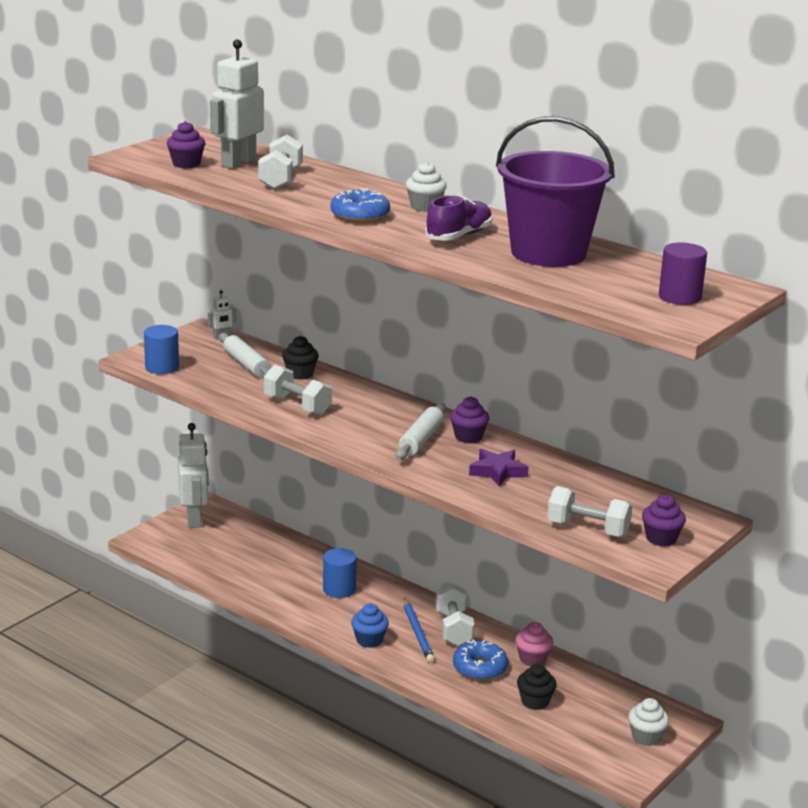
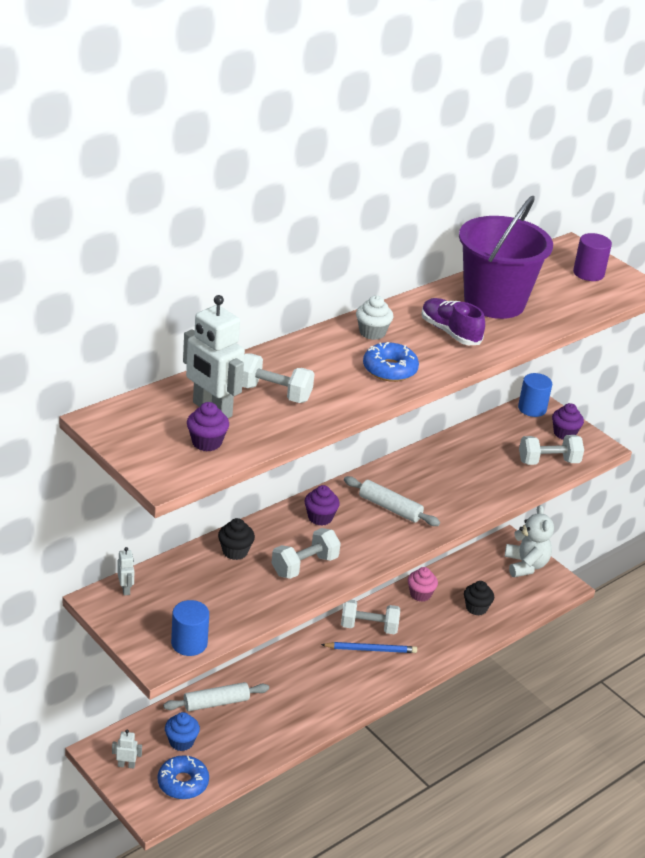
camera: 80 degrees left, 10 degrees up
(194, 519) = (126, 765): white robot -> white robot, size x0.45
(246, 364) = (201, 583): white rolling pin -> white rolling pin (216, 703)
(339, 589) = (290, 683): blue cylinder -> blue cylinder (532, 409)
(369, 640) = (375, 681): blue cupcake -> blue cupcake (181, 742)
(468, 437) = (389, 481): purple cupcake -> purple cupcake (320, 517)
(479, 668) = (427, 626): blue donut -> blue donut (183, 783)
(497, 471) = (453, 481): purple star -> none
(588, 529) = (548, 461): white dumbbell -> white dumbbell turned 45 degrees clockwise
(646, 737) = (525, 565): white cupcake -> white teddy bear

